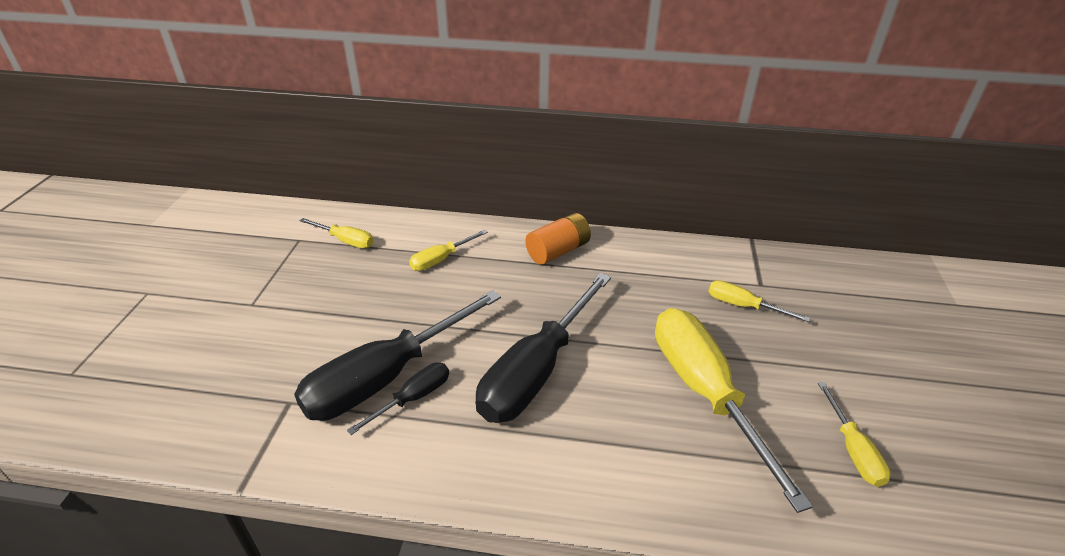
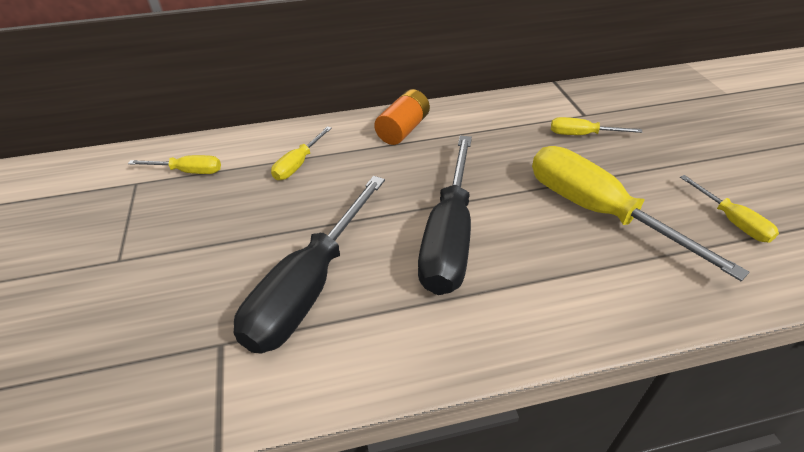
camera: 20 degrees left, 5 degrees up
(413, 398) = (349, 298): black screwdriver -> none

